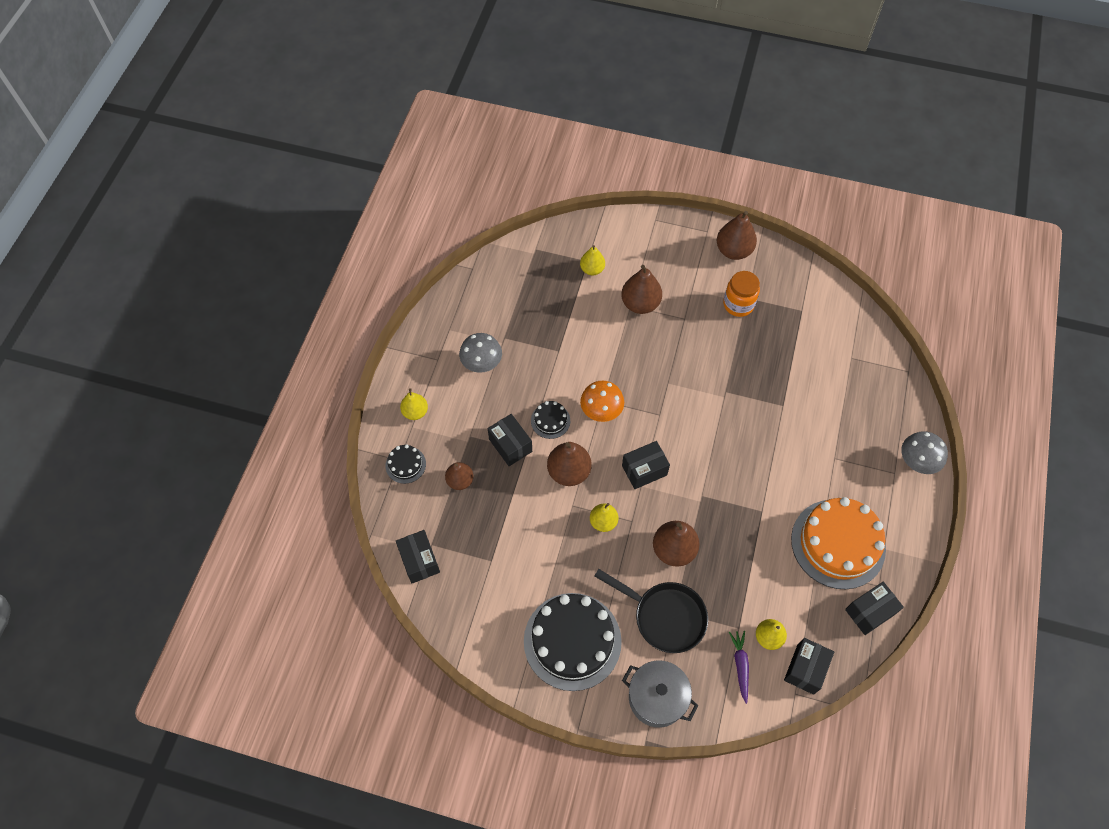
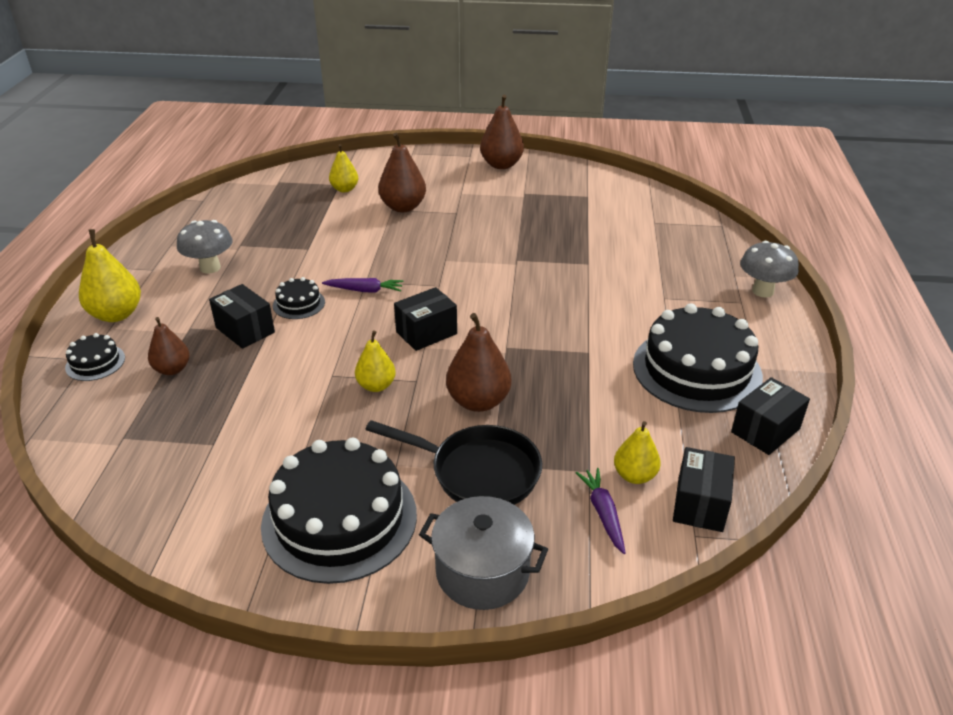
camera: 10 degrees left, 25 degrees down
(415, 412) = (116, 314): yellow pear -> yellow pear, size x1.57
(419, 561) = (101, 457): black box -> none
(569, 472) = (325, 345): brown pear -> none
(601, 412) = (364, 290): orange mushroom -> purple carrot
(738, 304) = (515, 198): orange jar -> none
(838, 543) = (696, 370): orange cake -> black cake

